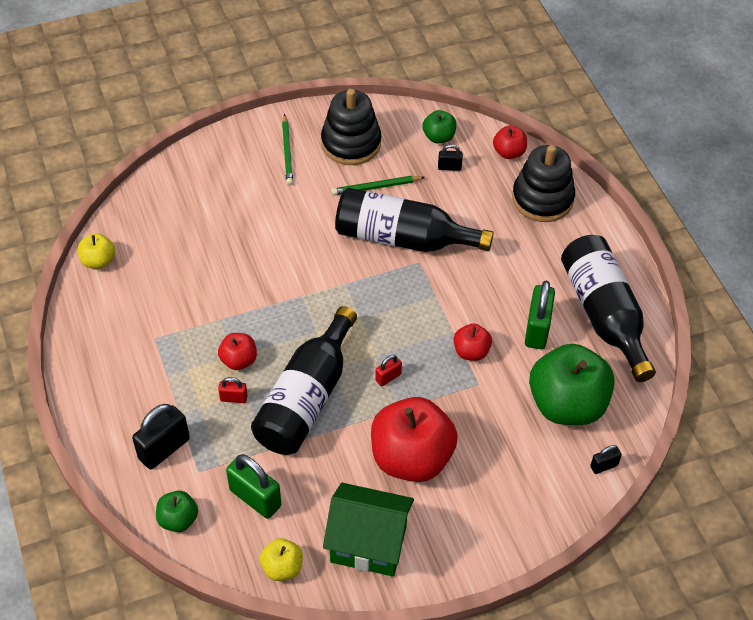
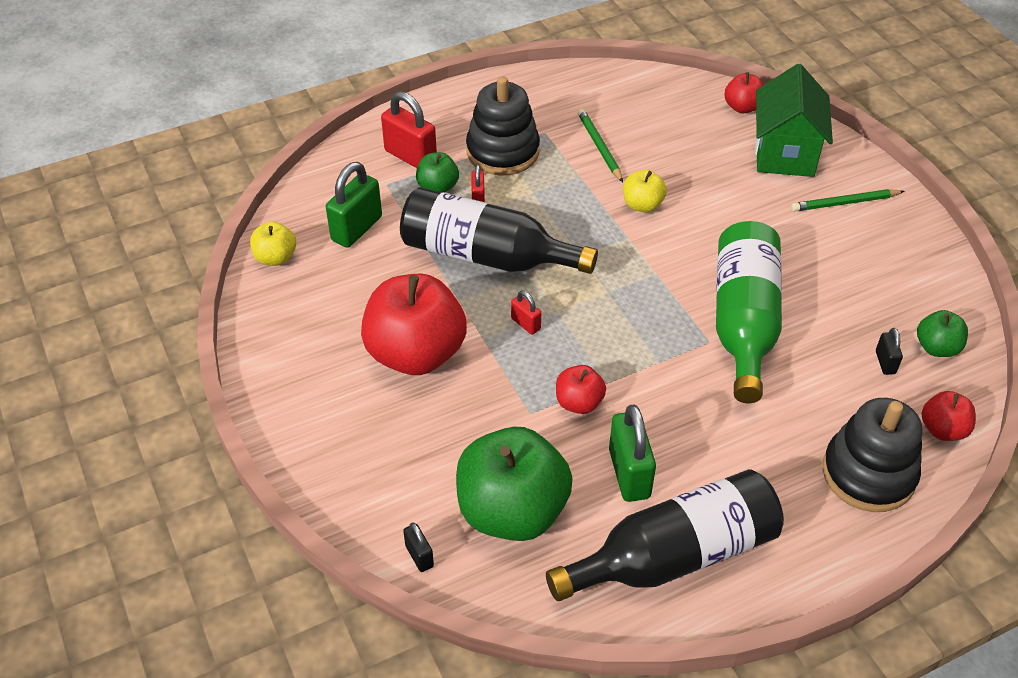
camera: 85 degrees right, 5 degrees down
(98, 261) = (634, 80): yellow apple -> yellow apple (642, 205)
(164, 449) = (410, 156): black padlock -> red padlock
(178, 519) = (330, 177): green apple -> green apple (438, 187)
(239, 360) = (528, 197): red apple -> red apple (742, 107)
(351, 143) = (885, 259): black stacking toy -> black stacking toy (502, 151)
(368, 544) = (303, 324): green house -> green house (784, 153)
(376, 187) = (819, 289): green pencil -> green pencil (599, 147)
(402, 238) = (743, 322): black bottle -> green bottle
(537, 329) = (629, 473): green padlock -> green padlock turned 75 degrees clockwise

